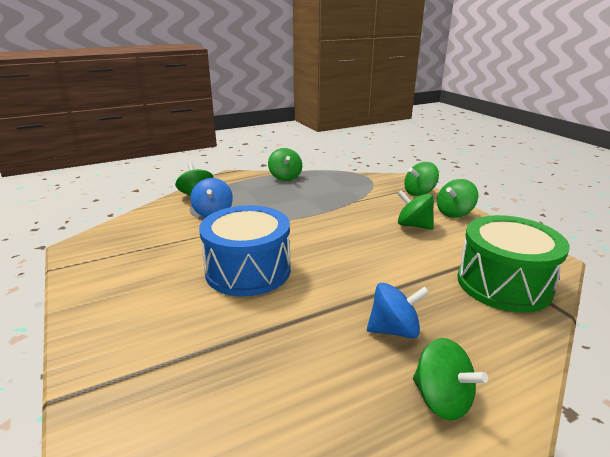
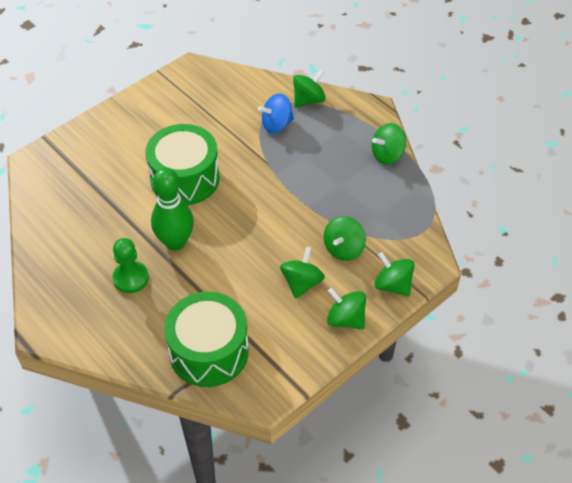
camera: 75 degrees right, 25 degrees up
(248, 270) = (185, 178): blue drum -> green drum
(344, 288) = (175, 242): none -> green bowling pin
(394, 330) = (131, 278): blue spinning top -> green pawn
(442, 399) = (70, 306): green spinning top -> green spinning top (343, 249)

